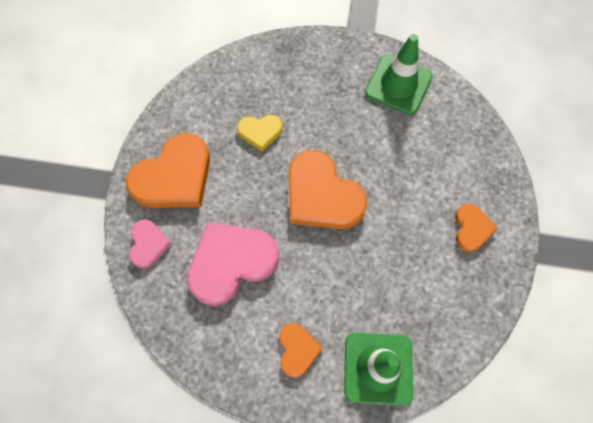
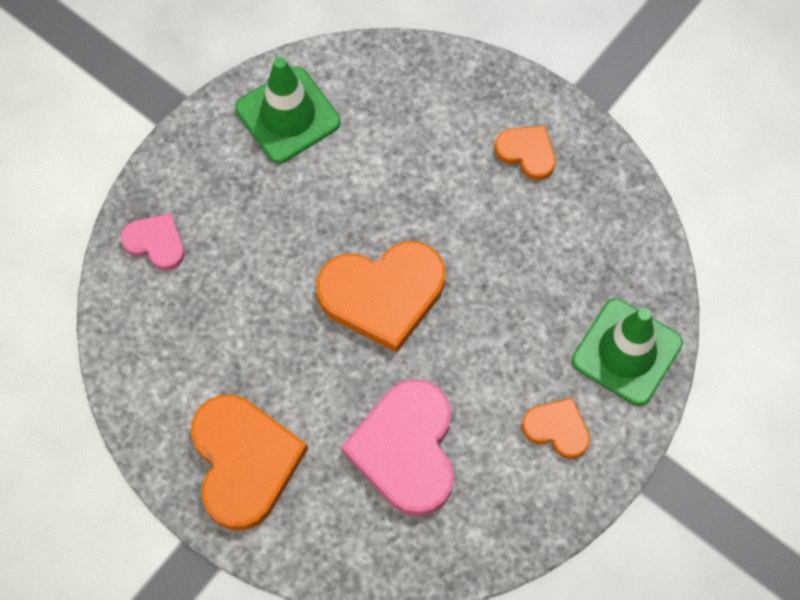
camera: 60 degrees left, 0 degrees up
(148, 244) = (320, 540): pink heart -> pink heart (156, 243)
(260, 132) = (247, 320): yellow heart -> none

